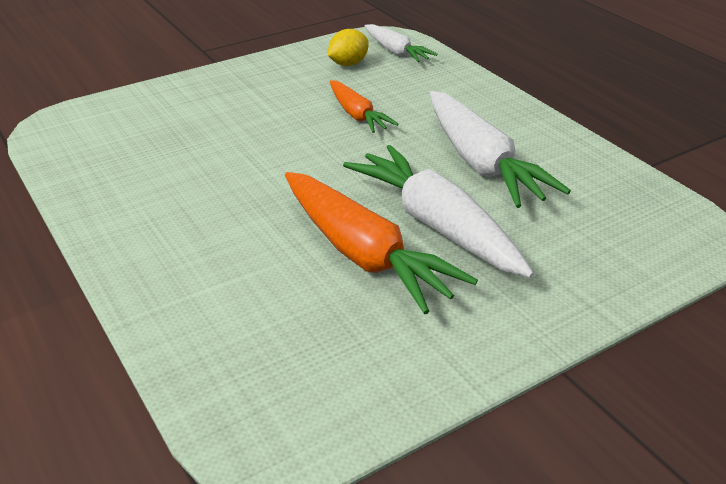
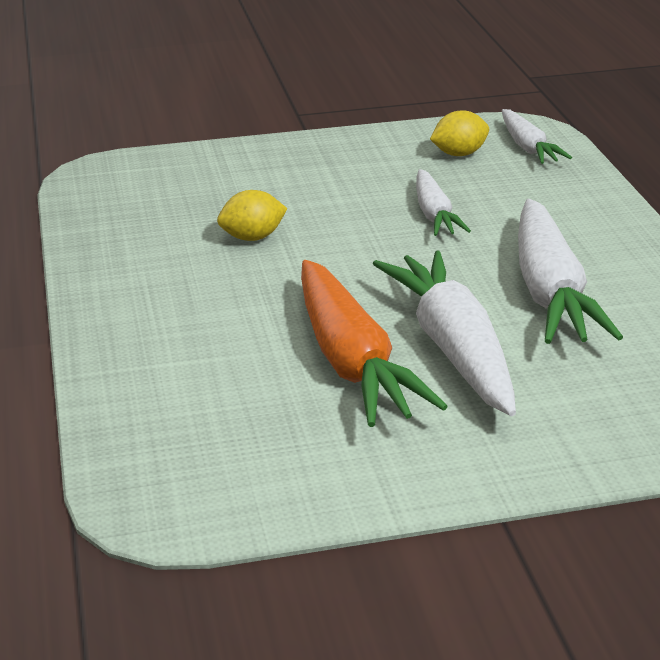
camera: 20 degrees right, 5 degrees down
(221, 159) = (252, 237): none -> yellow lemon
(357, 115) = (434, 214): orange carrot -> white carrot

